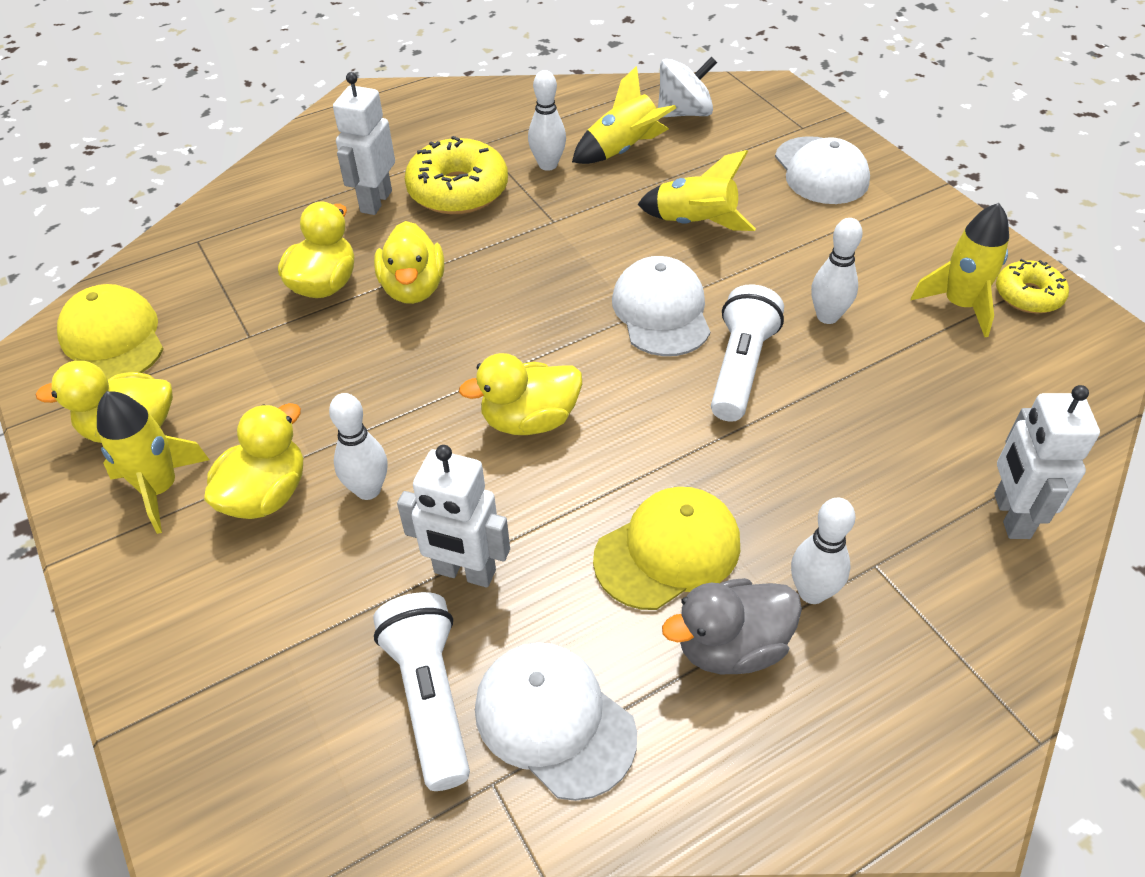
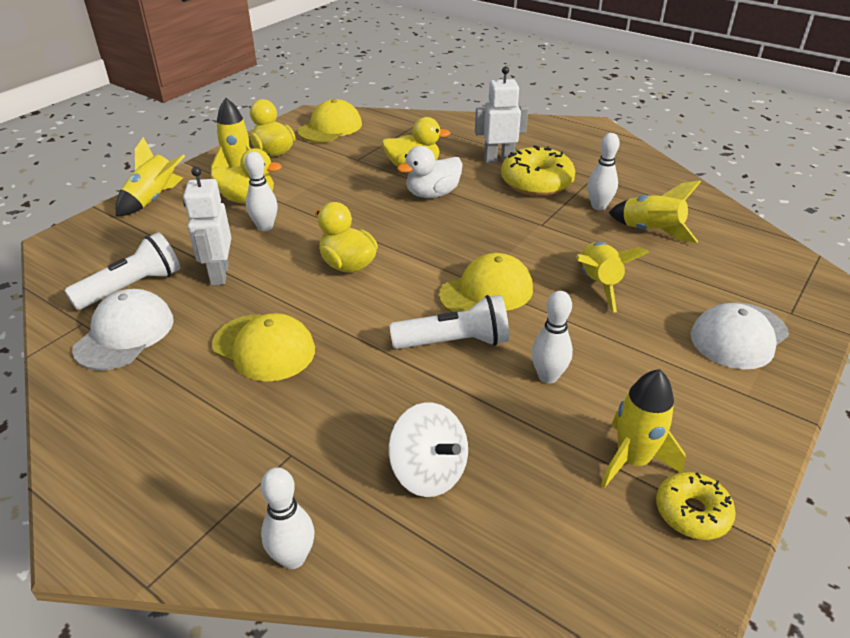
camera: 65 degrees right, 10 degrees down
(158, 632) = (154, 200): none -> yellow rocket
(413, 288) = (432, 194): yellow duck -> white duck
(661, 311) = (486, 292): white cap -> yellow cap
(684, 113) = (731, 247): white spinning top -> white spinning top (429, 472)
(731, 647) = (194, 393): grey duck -> none
(812, 592) = (252, 424): white bowling pin -> white bowling pin (293, 558)
(1010, 516) = (379, 535): white robot -> none

